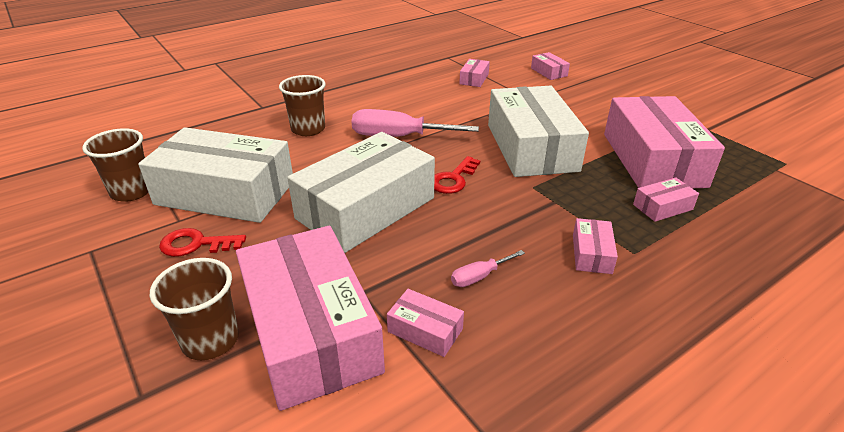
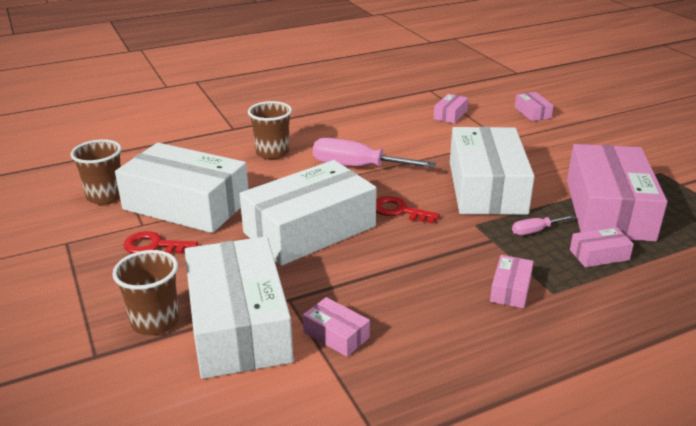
camera: 10 degrees right, 5 degrees down
(311, 331) = (239, 324): pink box -> white box
(453, 179) = (399, 211): red key -> red key turned 75 degrees clockwise
(479, 277) = (397, 297): pink screwdriver -> pink screwdriver (535, 231)

